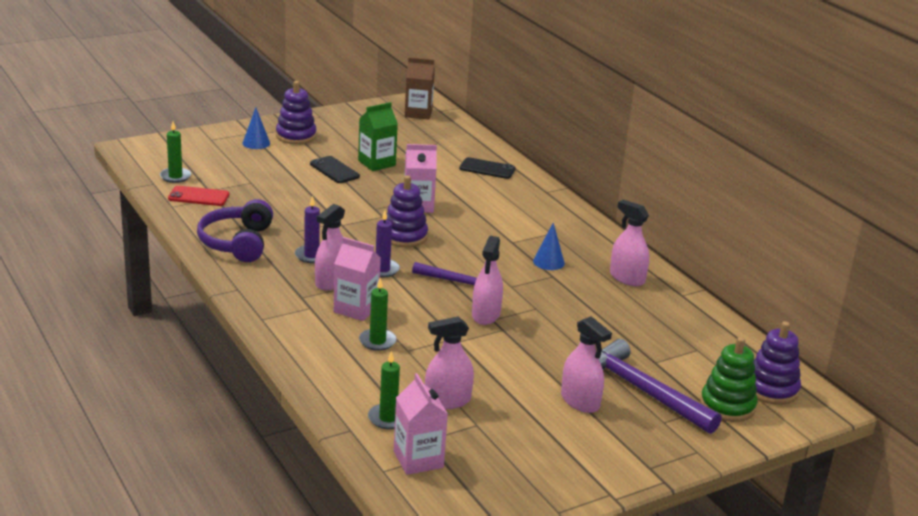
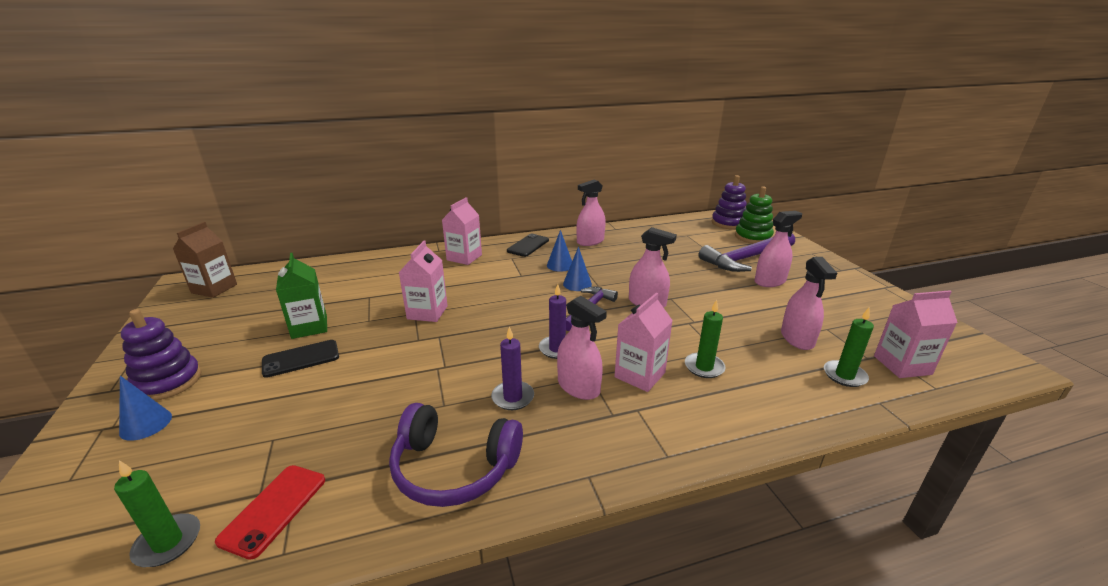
camera: 75 degrees left, 0 degrees up
(404, 236) = (490, 328): purple stacking toy -> none
(487, 169) = (376, 269): black phone -> black phone (528, 245)
(508, 274) = (577, 284): none -> blue cone
(537, 207) = (464, 257): none -> pink carton

